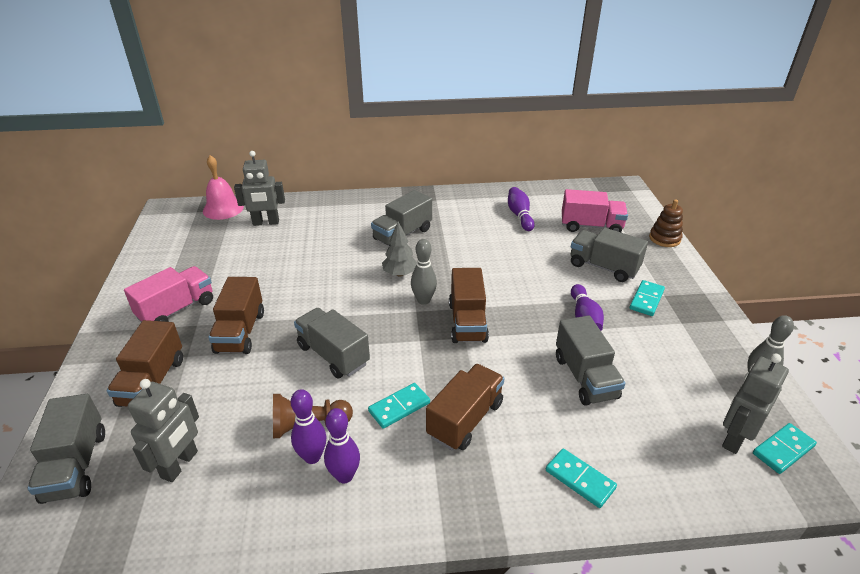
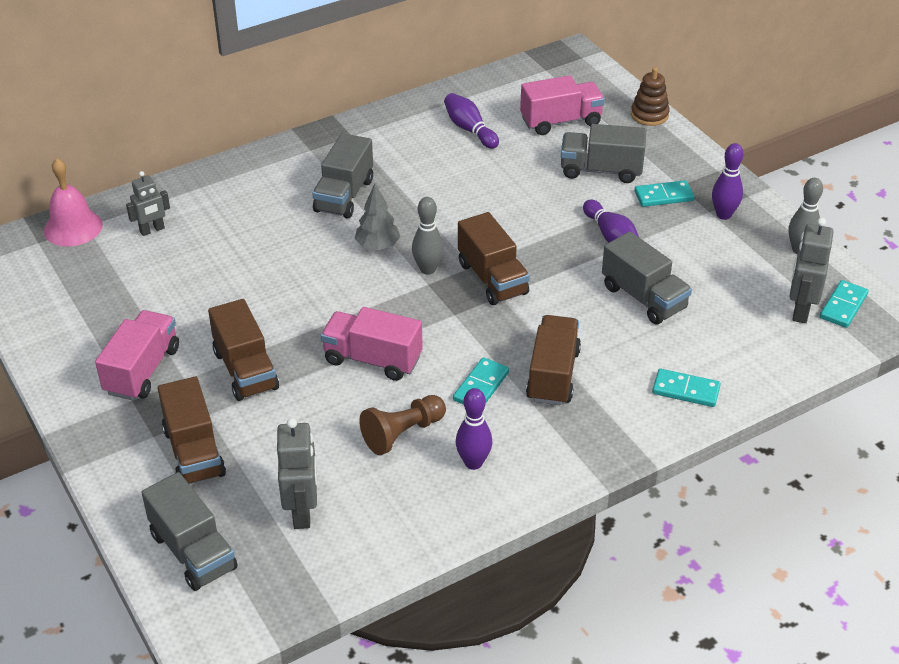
camera: 25 degrees left, 5 degrees up
(266, 223) = (152, 230): grey robot -> grey robot, size x0.66
(312, 457) = (429, 458): purple bowling pin -> purple bowling pin (723, 215)
(333, 355) = (373, 359): grey truck -> pink truck
(646, 300) = (663, 196): turquoise domino -> turquoise domino turned 75 degrees clockwise

